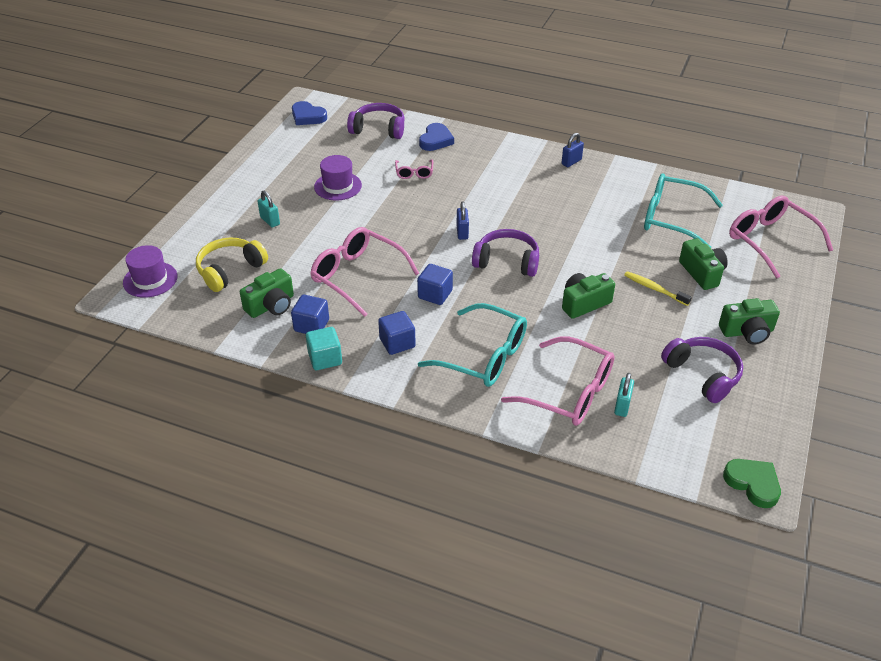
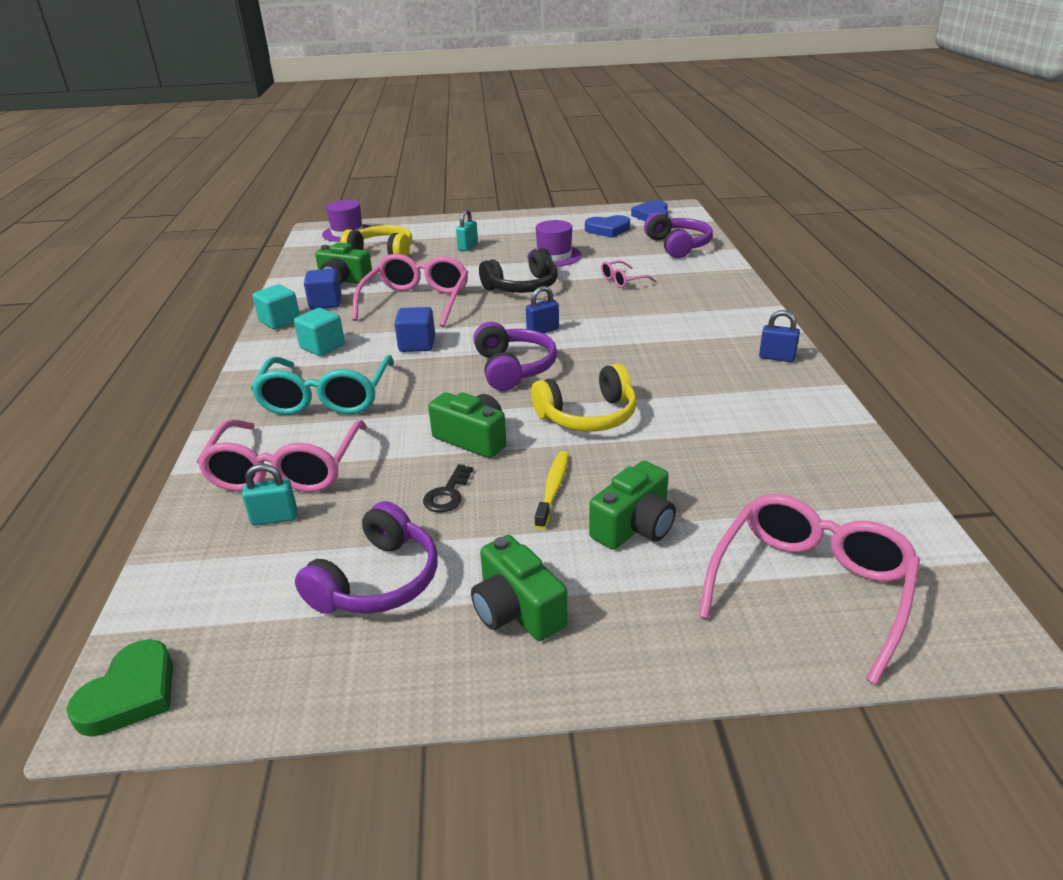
camera: 65 degrees right, 10 degrees down
(380, 218) = (522, 287): none -> black headphones
(397, 343) = (322, 347): blue cube -> turquoise cube
(436, 140) = (700, 274): blue heart -> blue heart (608, 230)
(587, 251) = (588, 416): none -> yellow headphones
(637, 329) = (447, 494): none -> black key
(672, 219) = (746, 467): turquoise glasses -> none

